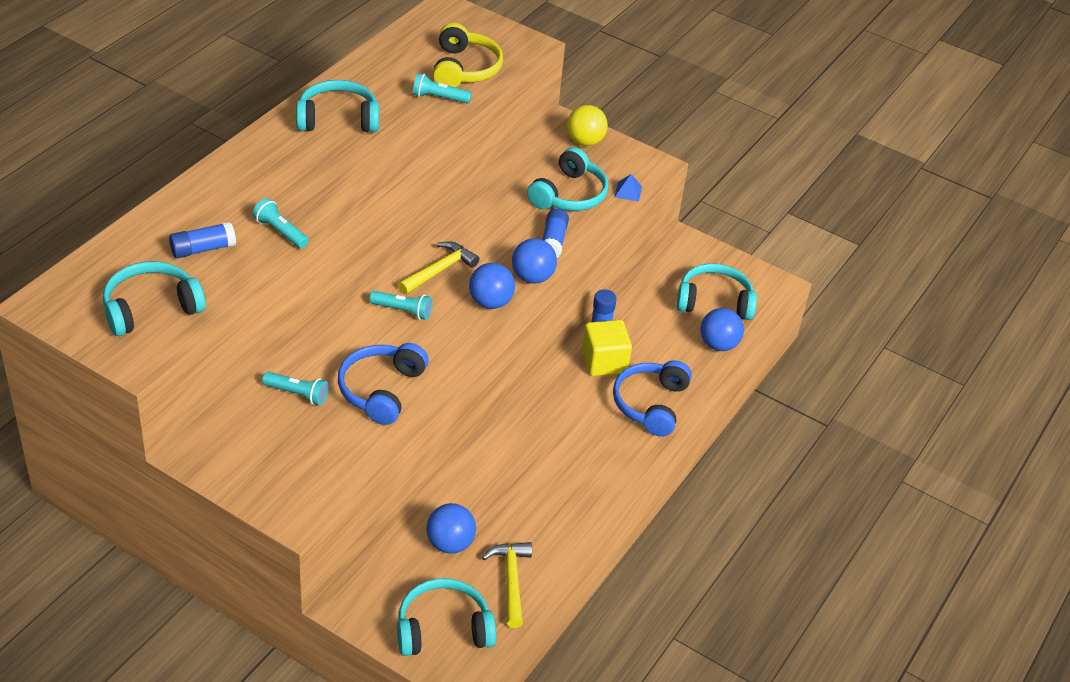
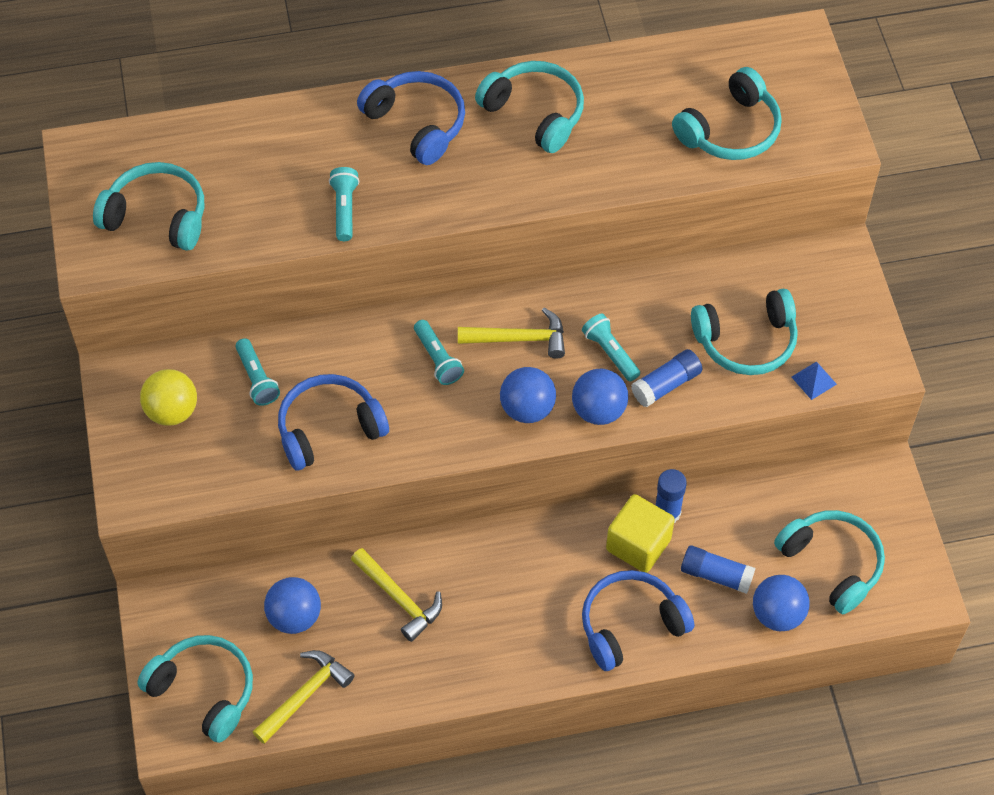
camera: 50 degrees right, 15 degrees up
(203, 249) = (261, 182): blue glue stick -> blue glue stick (716, 575)
(269, 163) = (417, 124): none -> blue headphones
(439, 98) = (662, 150): turquoise flashlight -> turquoise flashlight (610, 353)
(464, 69) = (730, 130): yellow headphones -> turquoise headphones
(503, 486) = (399, 598): none -> yellow hammer
(585, 141) = (838, 288): yellow ball -> yellow ball (172, 411)

